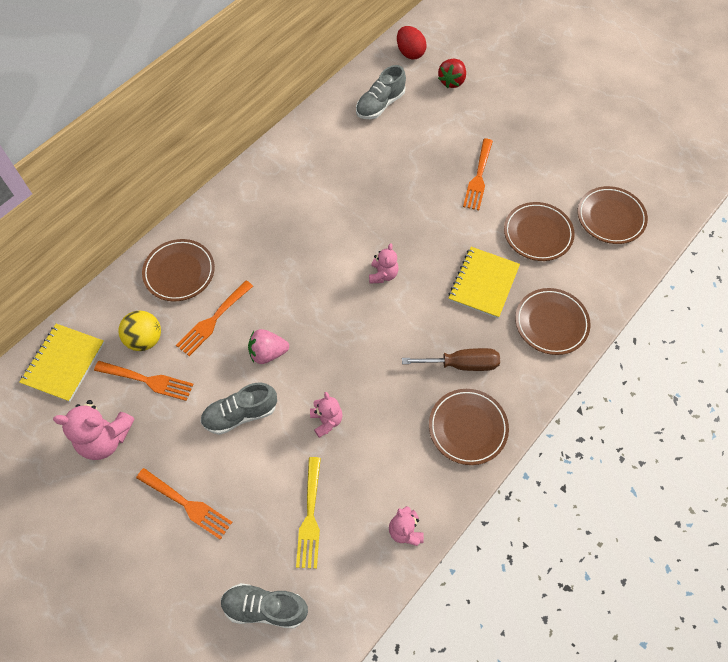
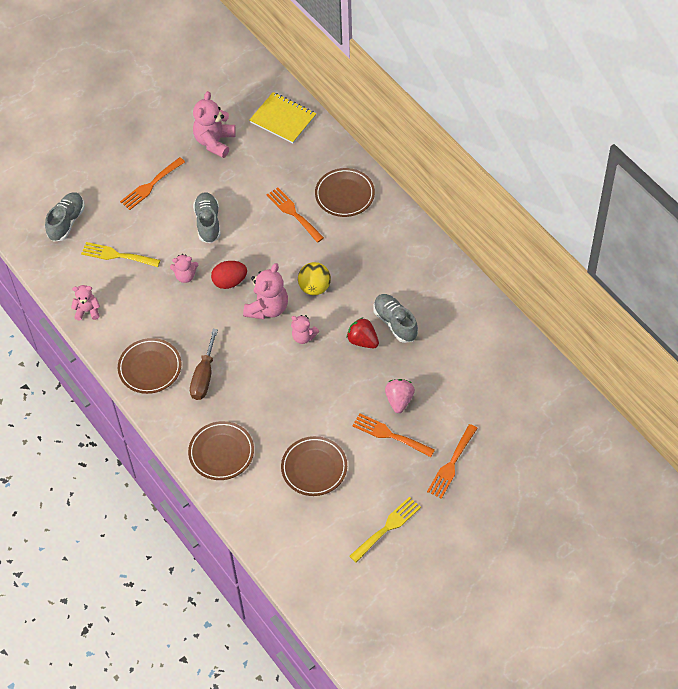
camera: 105 degrees right, 5 degrees down
(145, 339) = (289, 169): yellow ball -> yellow ball (314, 287)
(148, 380) = (253, 169): orange fork -> orange fork (451, 464)
(268, 353) = (254, 246): pink strawberry -> pink strawberry (399, 400)
(353, 318) = (267, 308): none -> pink teddy bear
(380, 105) = (498, 370): grey shoe -> grey shoe (395, 323)
(410, 53) = (565, 411): red egg -> red egg (230, 282)
(452, 81) = (518, 441): red strawberry -> red strawberry (363, 341)
(483, 283) = (274, 410): yellow notebook -> none
(578, 163) = (387, 527): none -> yellow fork
(610, 217) = (316, 536): brown plate -> none

